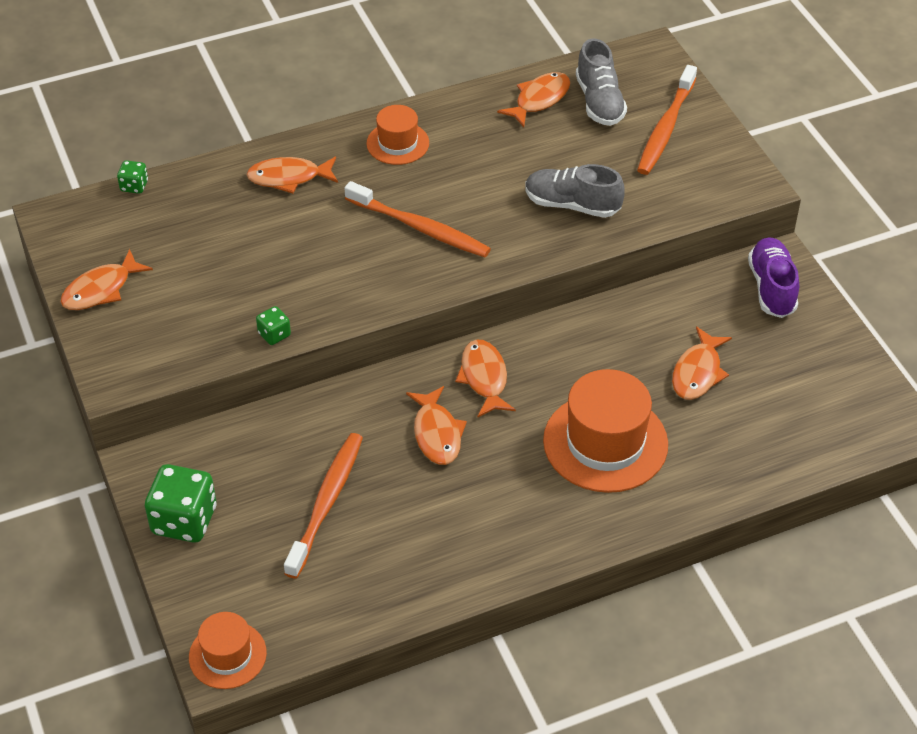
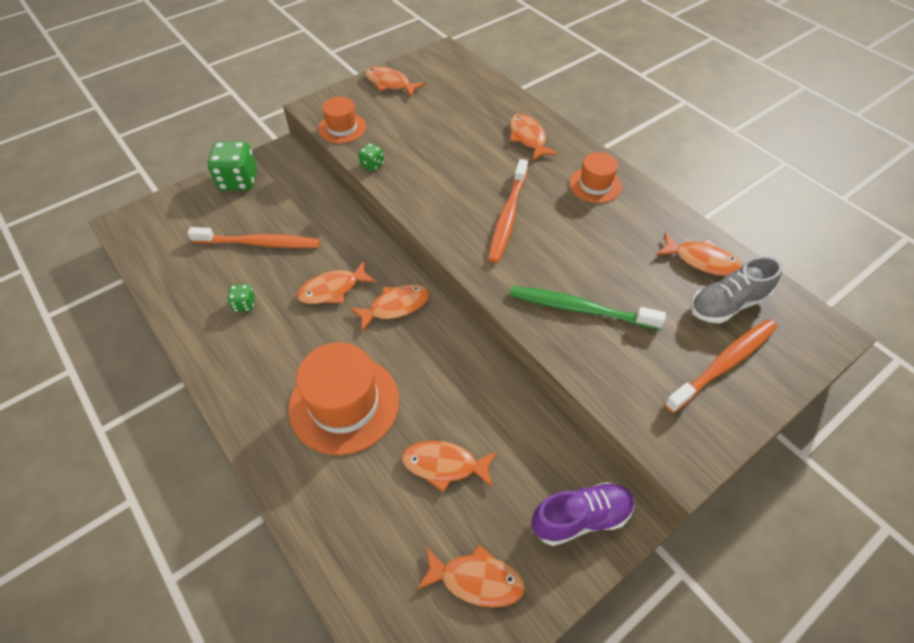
camera: 75 degrees right, 5 degrees up
(134, 186) = (486, 74): green dice -> green dice (244, 304)
(227, 655) = (132, 225): orange hat -> orange hat (342, 128)
(572, 205) = (580, 309): grey shoe -> green toothbrush
(665, 128) = (723, 364): orange toothbrush -> orange toothbrush turned 135 degrees clockwise
(813, 371) = (476, 580): none -> orange fish

